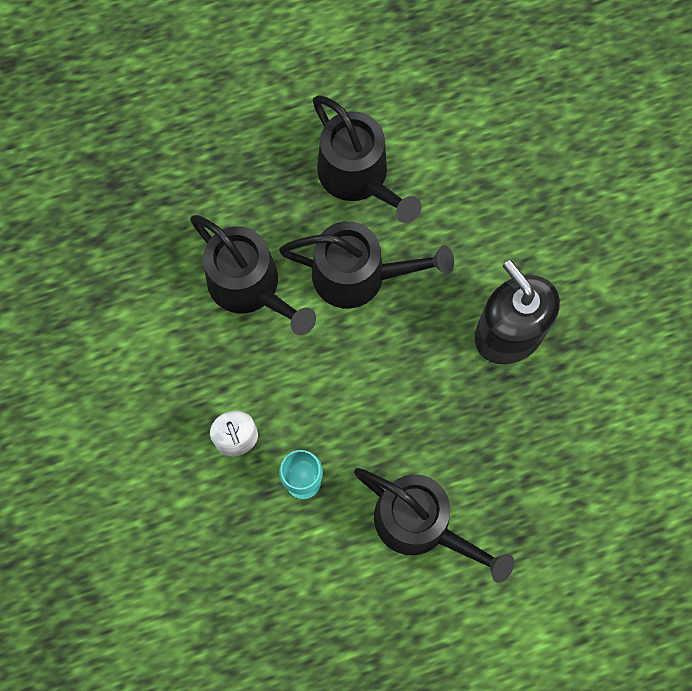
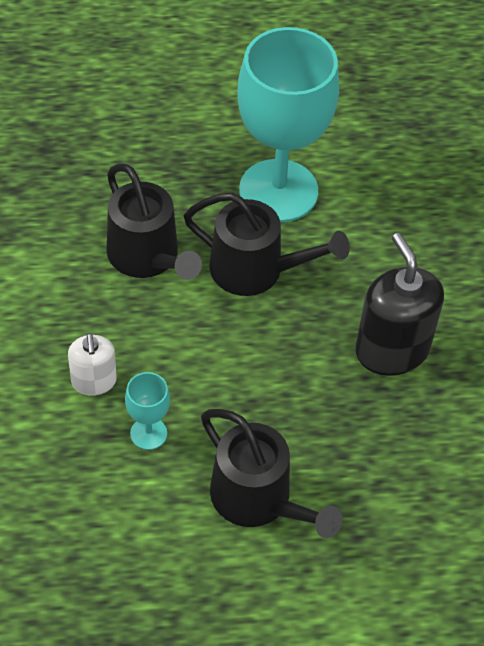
camera: 10 degrees right, 20 degrees down
(358, 176) = (278, 191): black watering can -> turquoise goblet

